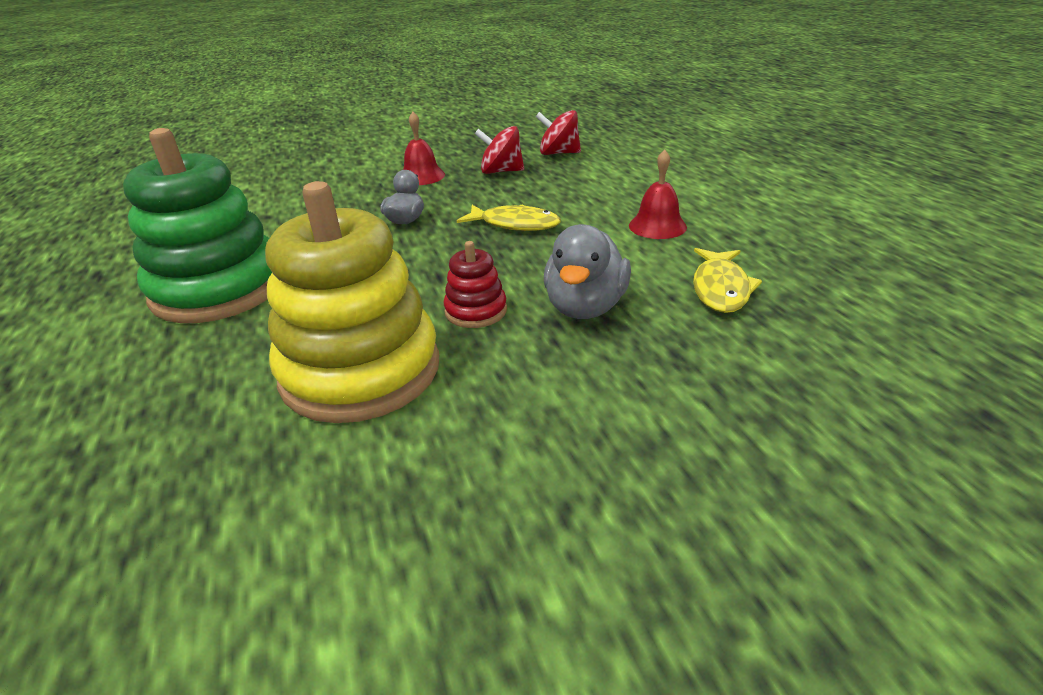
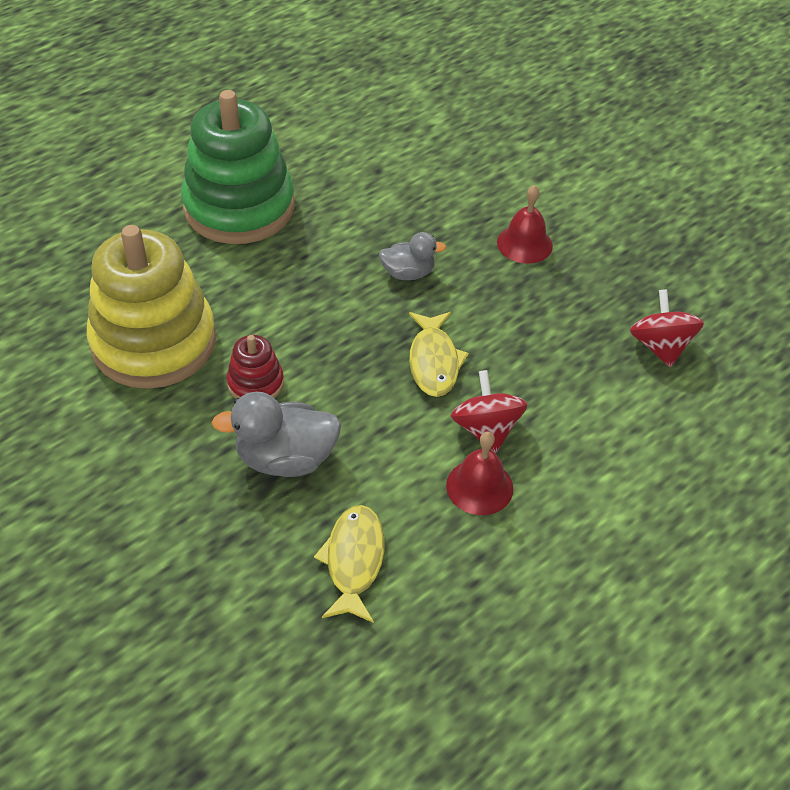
camera: 65 degrees right, 15 degrees up
(501, 171) = (572, 308): red spinning top -> red spinning top (486, 429)
(721, 289) = (353, 561): yellow fish -> yellow fish turned 105 degrees clockwise

